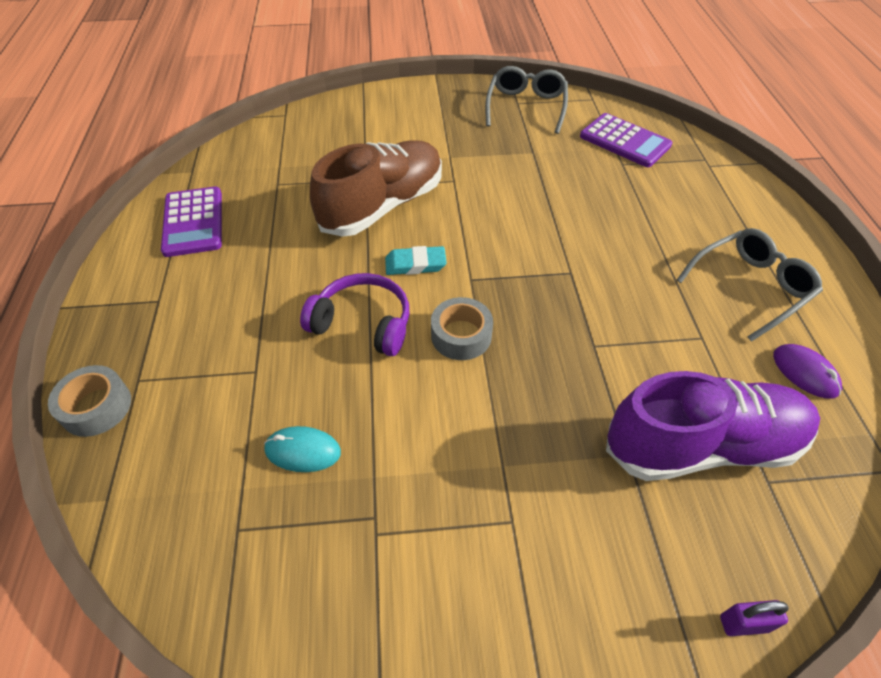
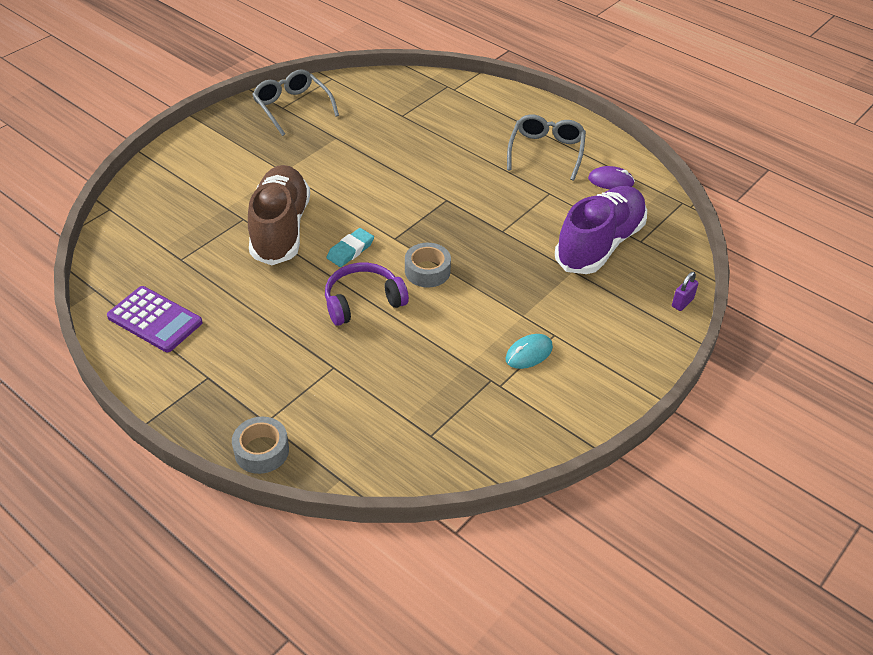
camera: 45 degrees left, 5 degrees down
(303, 451) = (416, 381): turquoise mouse -> turquoise mouse (529, 353)
(625, 141) = (386, 99): purple calculator -> none

